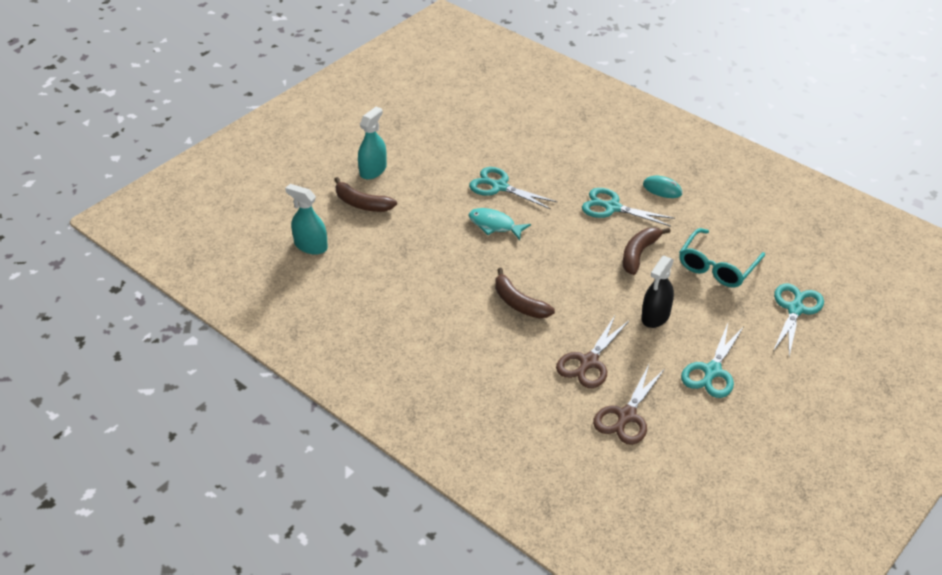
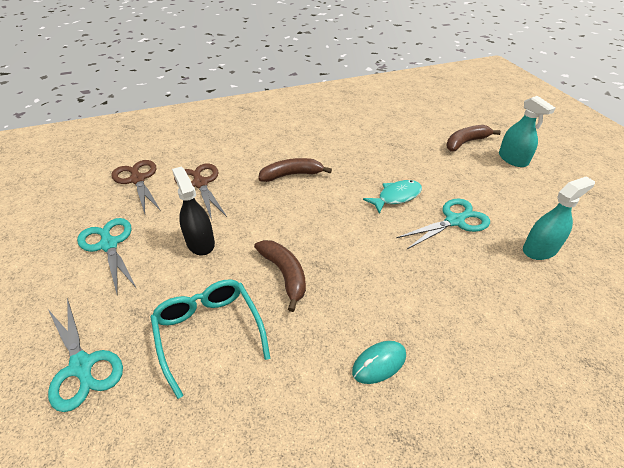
camera: 120 degrees right, 0 degrees up
(310, 246) = (426, 112): turquoise spray bottle -> turquoise spray bottle (540, 249)
(612, 207) = (372, 291): turquoise scissors -> none

